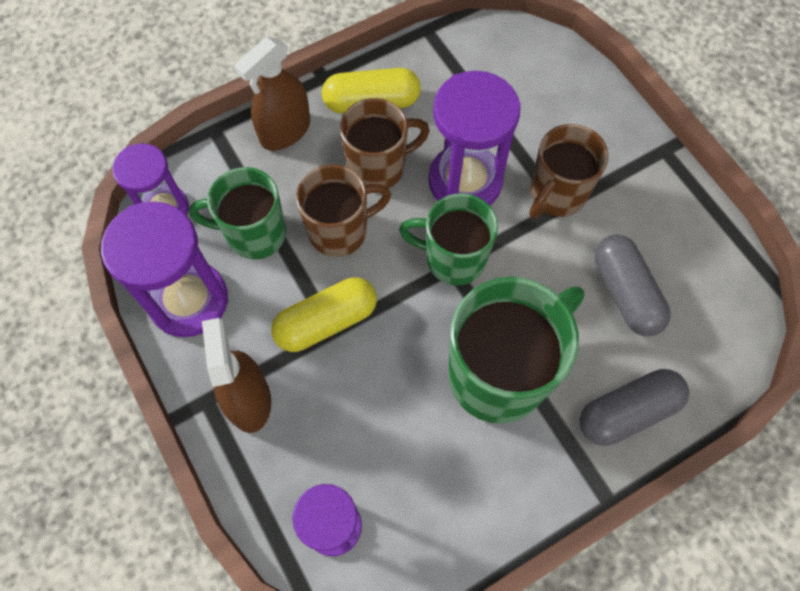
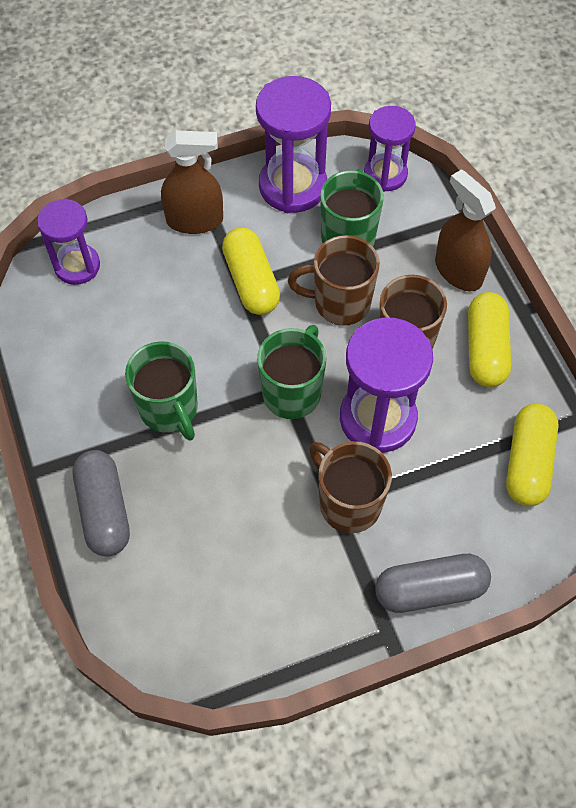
camera: 100 degrees right, 5 degrees down
(340, 231) = (340, 303): brown mug -> brown mug turned 105 degrees clockwise
(480, 64) = (527, 462): none -> yellow capsule
(500, 373) = (169, 410): green mug -> green mug, size x0.64
(625, 292) = (223, 542): grey capsule -> grey capsule (430, 589)

